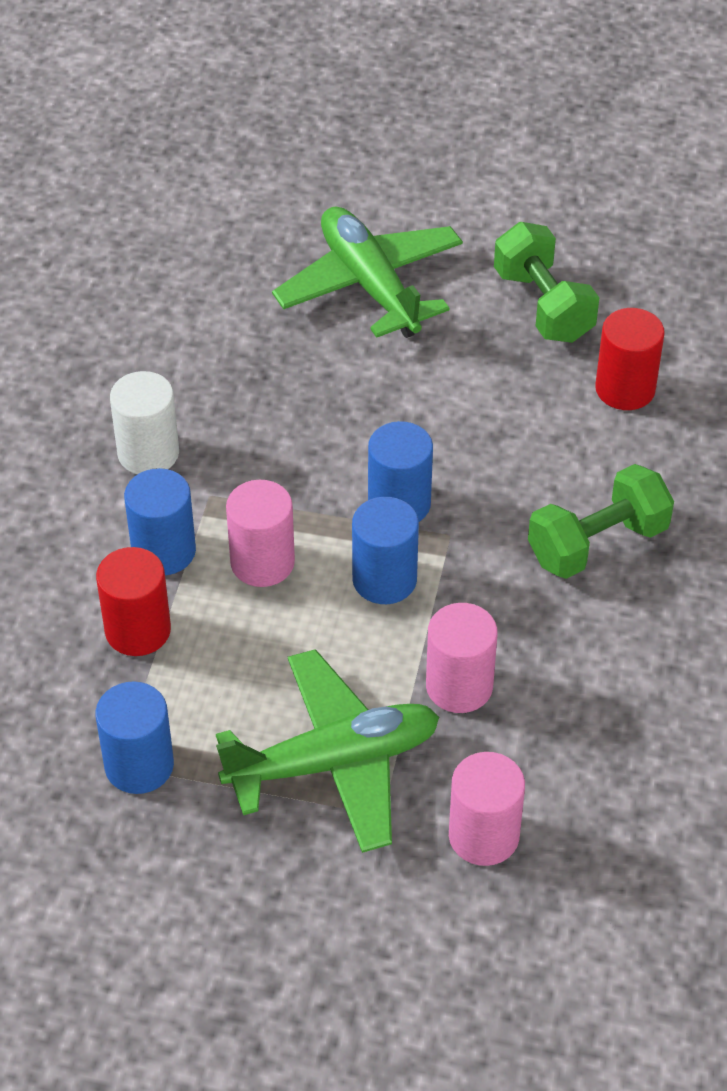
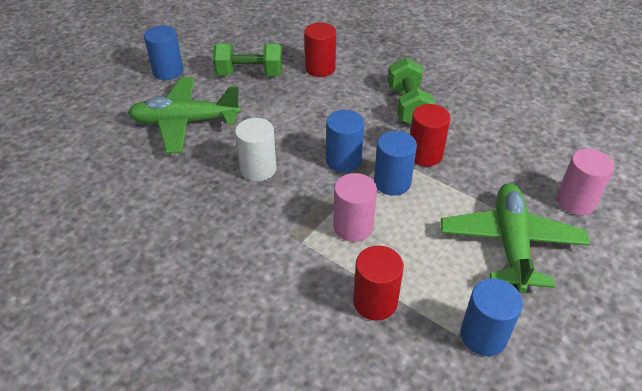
camera: 65 degrees left, 5 degrees down
(148, 453) = (236, 251): white cylinder -> white cylinder (258, 169)
(164, 551) = (319, 269): blue cylinder -> blue cylinder (168, 71)
(459, 686) = (476, 179): pink cylinder -> none
(479, 602) = (425, 154): none -> red cylinder

